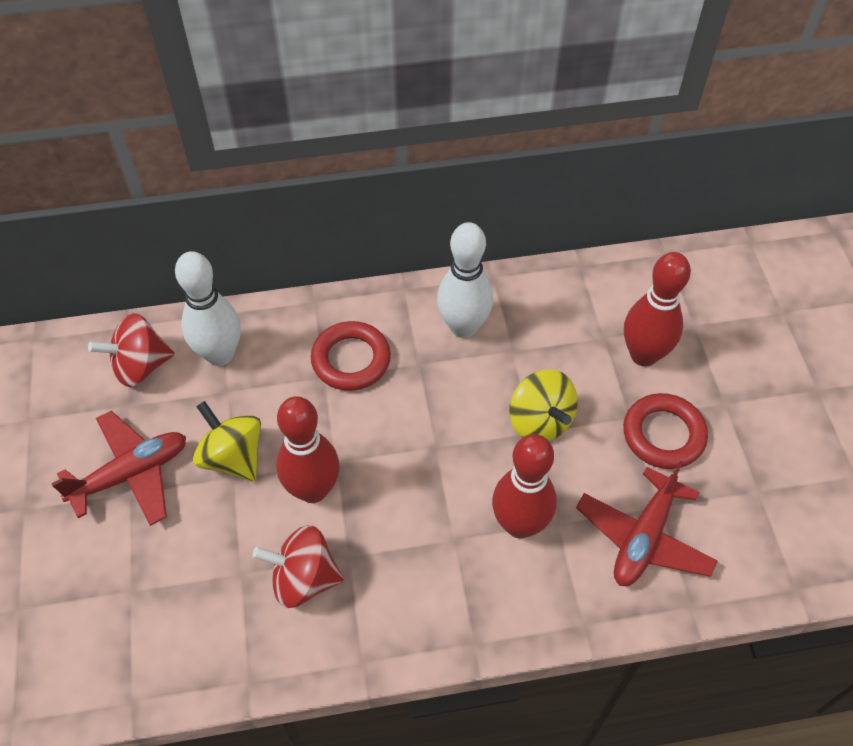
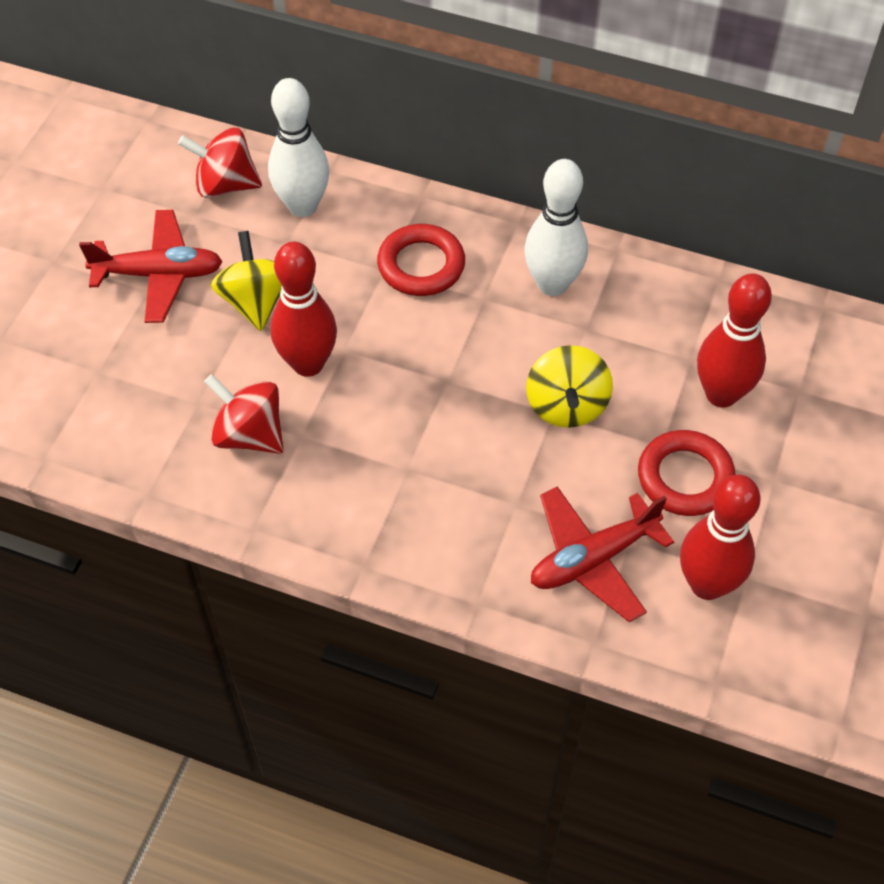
camera: 30 degrees right, 0 degrees up
(519, 524) = (479, 487): red bowling pin -> red bowling pin (707, 584)

